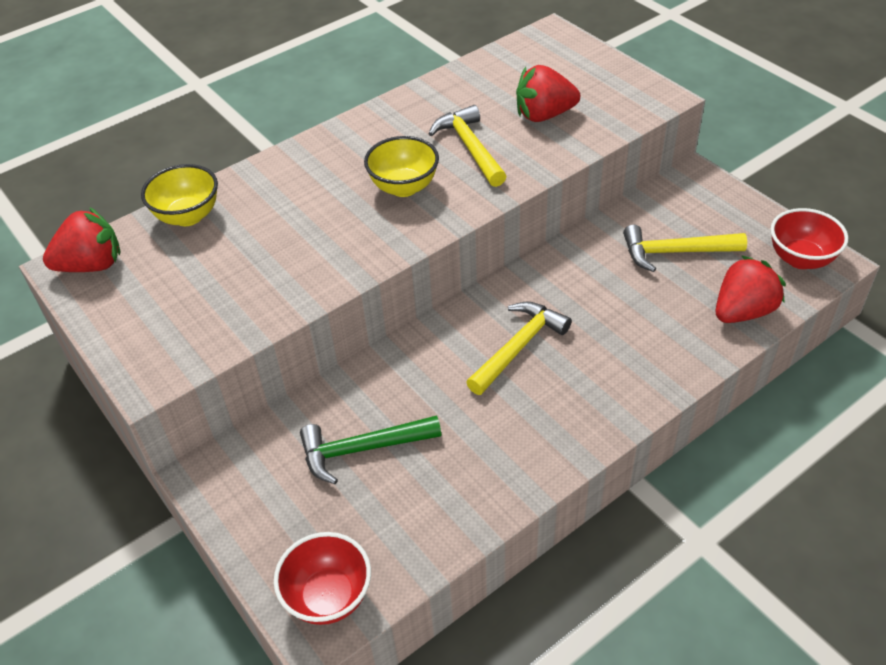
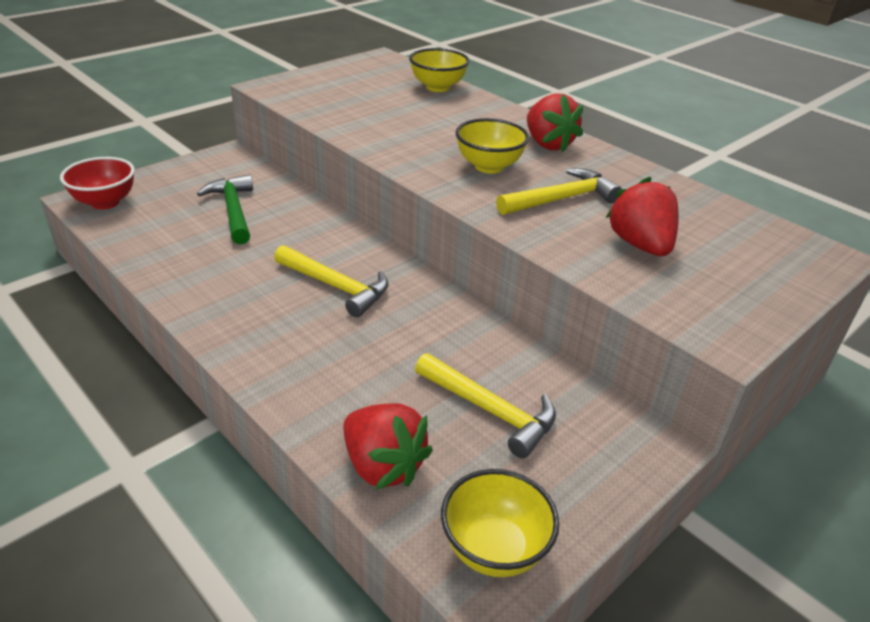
camera: 80 degrees right, 10 degrees down
(92, 265) = (382, 64): red strawberry -> red strawberry (548, 144)
(675, 252) = (490, 410): yellow hammer -> yellow hammer turned 135 degrees clockwise
(800, 259) = (494, 549): red bowl -> yellow bowl

